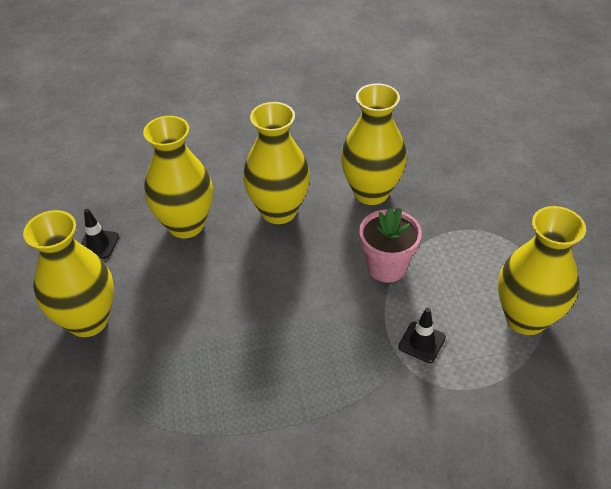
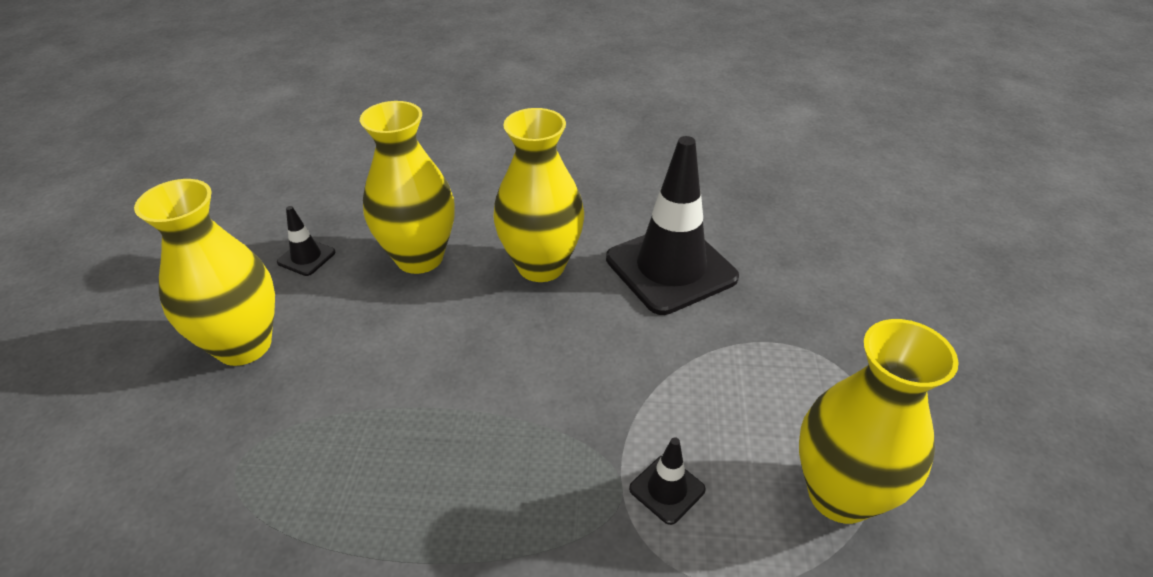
camera: 15 degrees right, 5 degrees down
(371, 192) = (671, 268): yellow vase -> black traffic cone
(386, 267) = (655, 369): pink flower pot -> none

